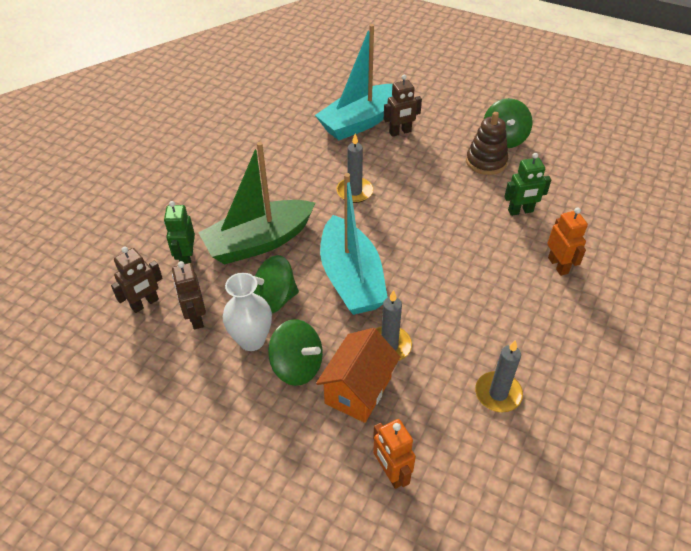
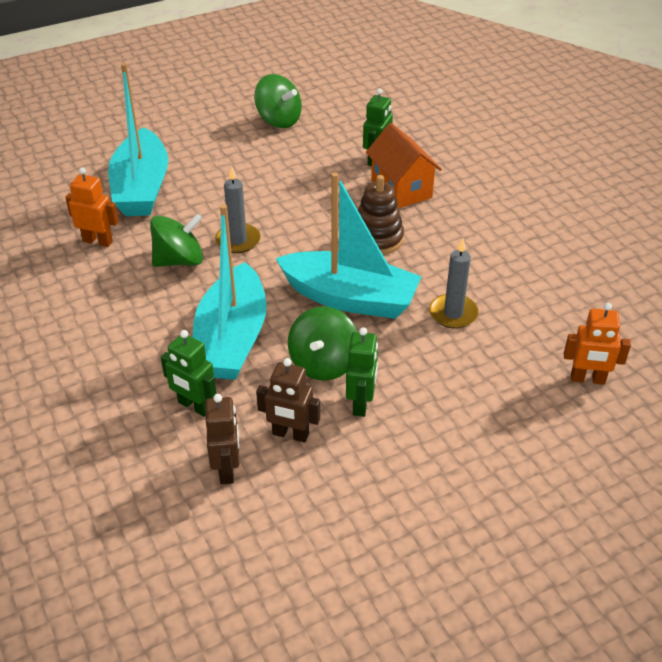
camera: 55 degrees left, 5 degrees down
(252, 340) = (361, 403): white vase -> green robot
(259, 242) = (231, 339): green boat -> turquoise boat
(297, 366) = (423, 385): green spinning top -> green spinning top (179, 260)
(358, 390) = (485, 357): orange house -> orange house (401, 189)
(400, 132) = (191, 171): brown robot -> none
(486, 162) = (295, 145): brown stacking toy -> brown stacking toy (377, 239)
(498, 393) = (557, 277): grey candle -> none
(558, 265) = (457, 174): orange robot -> orange robot (98, 241)

